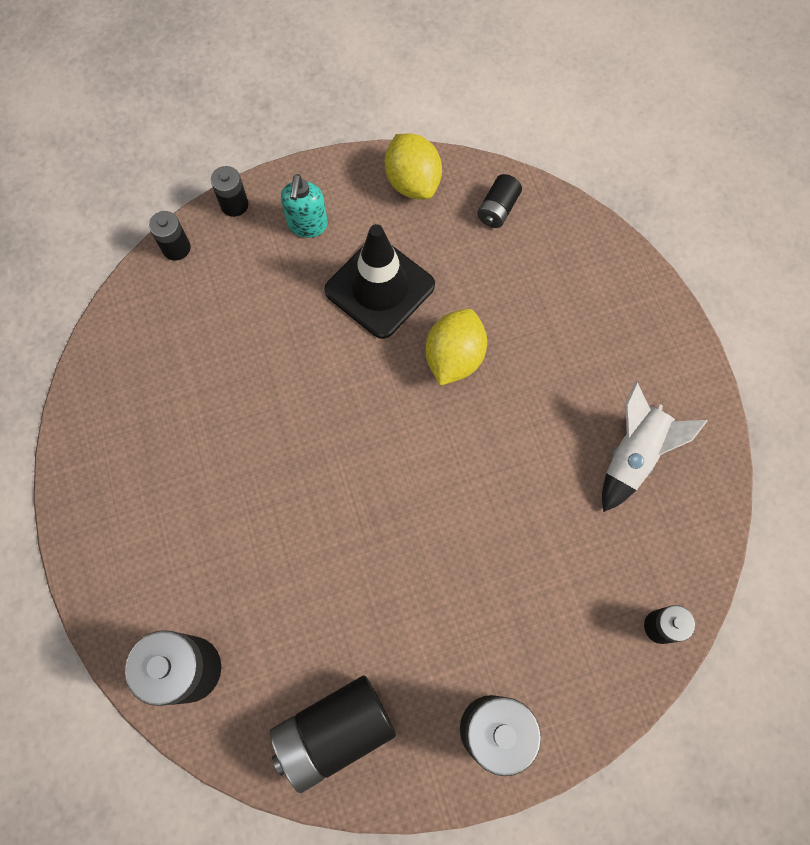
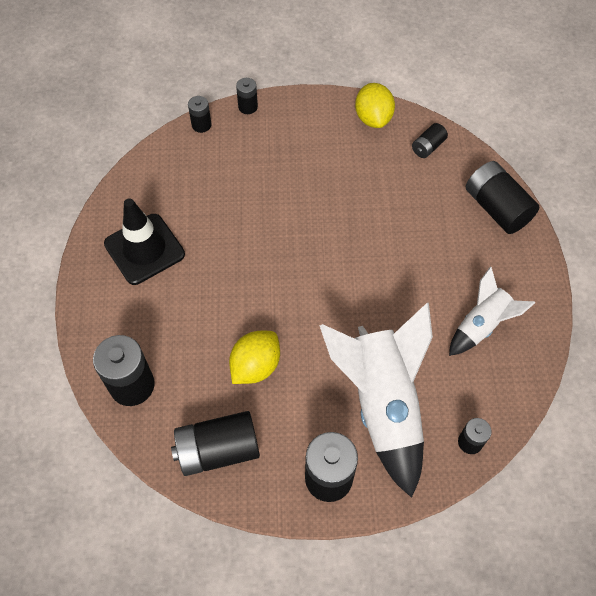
camera: 15 degrees right, 10 degrees down
(307, 225) = (293, 129): turquoise soap dispenser -> none
(379, 288) = (331, 178): black traffic cone -> black traffic cone (144, 249)
(454, 357) = (370, 233): yellow lemon -> yellow lemon (255, 366)
(534, 604) = (382, 404): none -> white rocket
(610, 279) = (496, 208): none -> black battery

